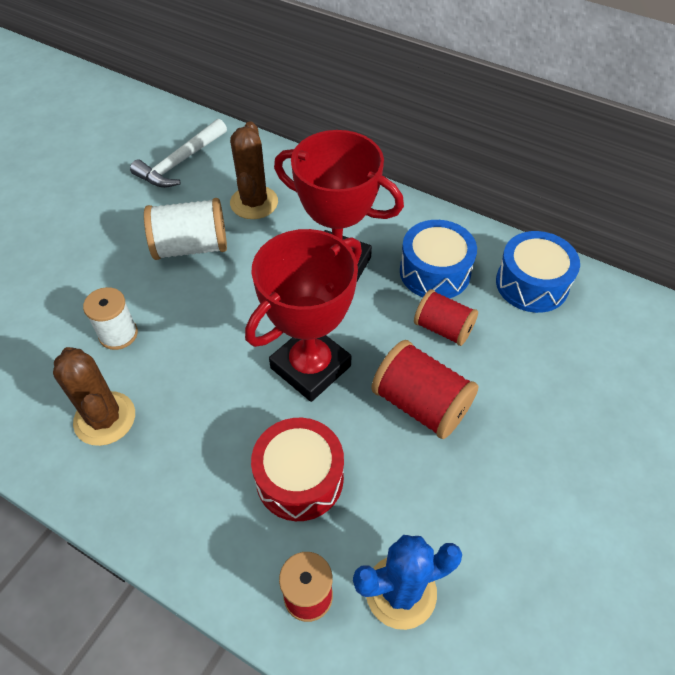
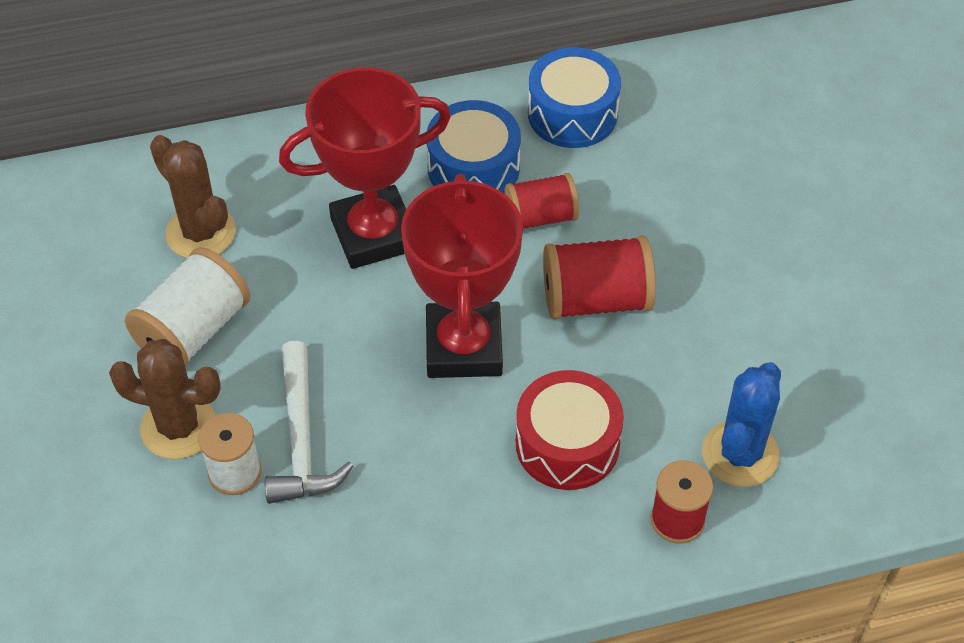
camera: 45 degrees left, 0 degrees up
(105, 418) = (329, 551): brown cactus -> brown cactus (179, 427)
(181, 162) = (50, 249): white hammer -> white hammer (301, 438)

